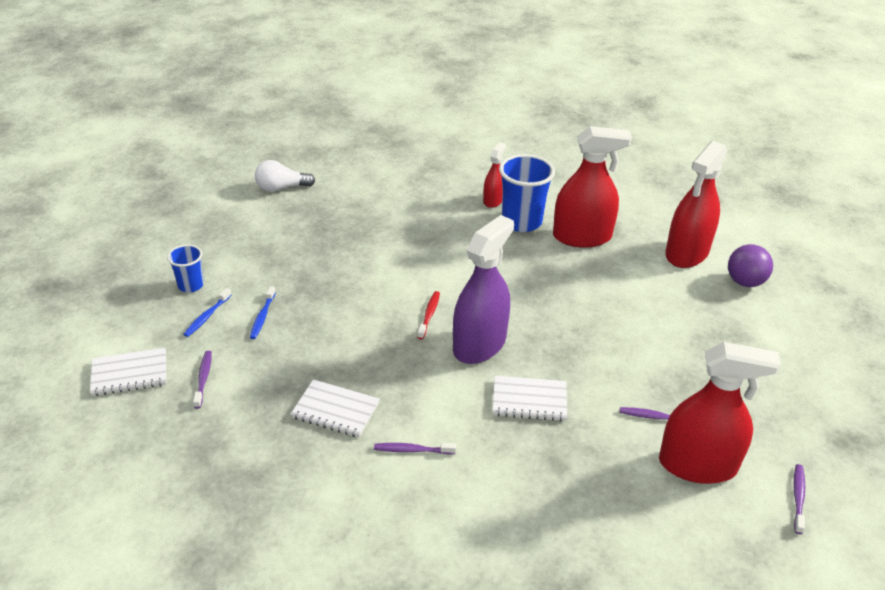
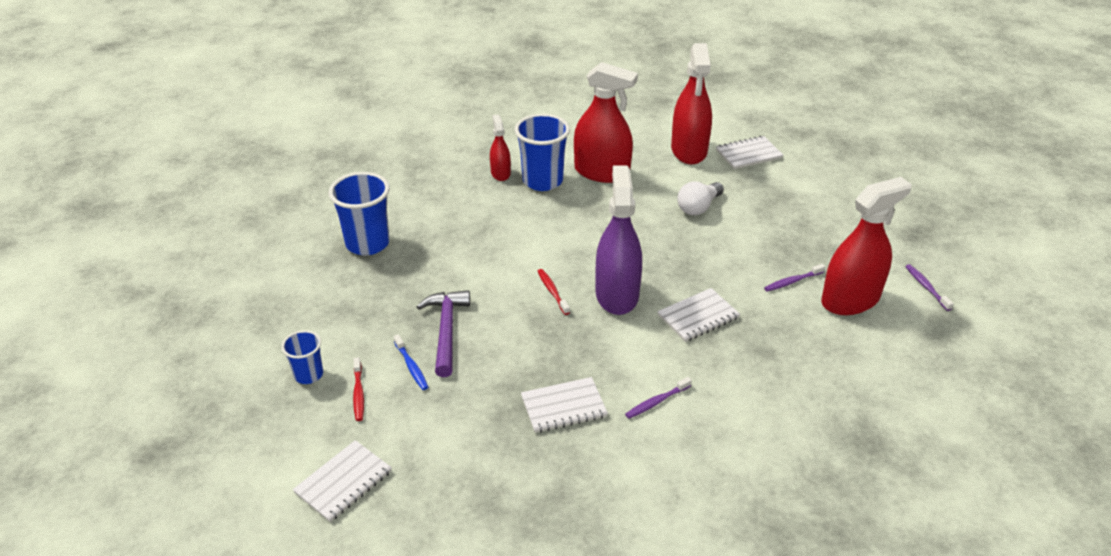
camera: 35 degrees left, 0 degrees up
(203, 379) = (420, 447): purple toothbrush -> none
(207, 316) = (358, 393): blue toothbrush -> red toothbrush
(281, 188) = (294, 246): white light bulb -> white light bulb (698, 207)
(316, 303) = (446, 330): none -> purple hammer
(333, 209) = (367, 243): none -> blue cup
(582, 237) = (602, 172): red spray bottle -> red spray bottle turned 60 degrees clockwise
(745, 282) = (748, 154): purple ball -> white notebook

